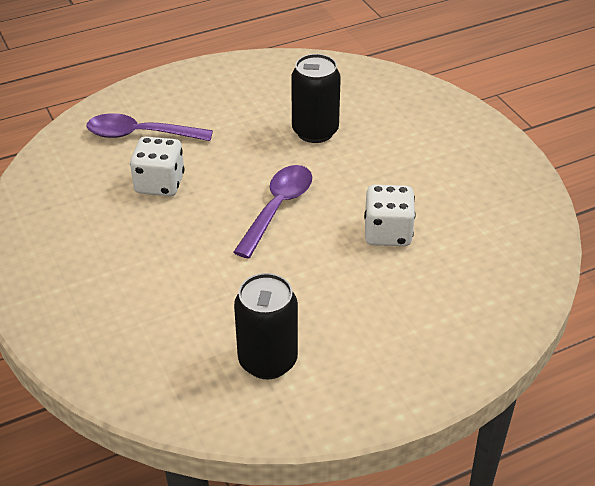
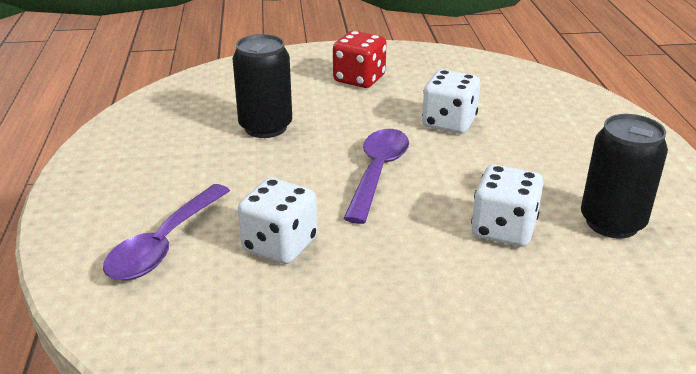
camera: 70 degrees left, 10 degrees down
(227, 294) = (503, 229): none -> white dice
(278, 208) = (377, 172): purple spoon -> purple spoon turned 60 degrees clockwise
(438, 159) = (359, 79): none -> red dice

